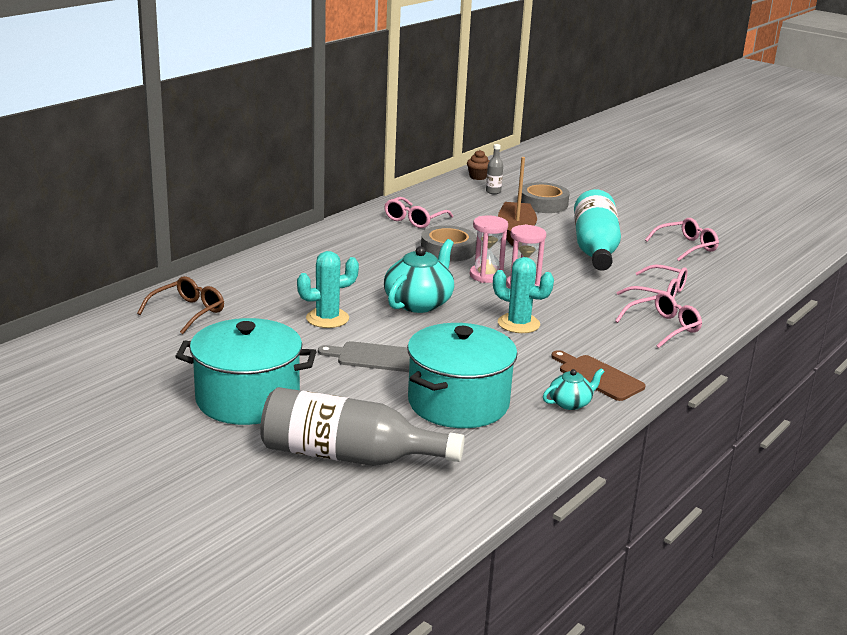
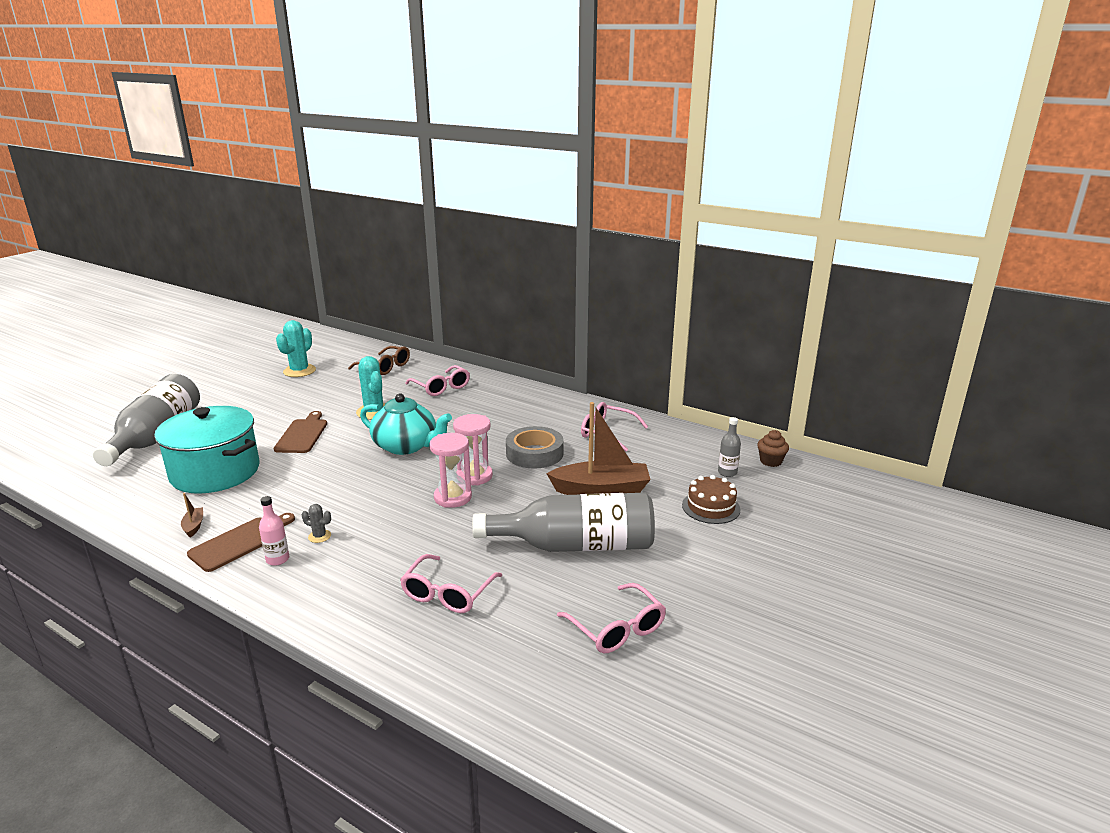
camera: 85 degrees right, 0 degrees up
(247, 399) = (249, 398): turquoise pot -> none
(375, 357) = (302, 434): grey cutting board -> brown cutting board
(518, 324) = (361, 496): turquoise cactus -> turquoise cactus (299, 371)
(543, 204) = (711, 507): grey tape -> brown cake
(570, 403) = (194, 526): turquoise teapot -> brown boat
(586, 341) = (319, 536): none -> grey cactus
(595, 249) = (575, 545): turquoise bottle -> grey bottle
(623, 357) = (277, 559): none -> pink bottle
(663, 327) = (349, 592): pink glasses -> pink glasses (441, 387)

